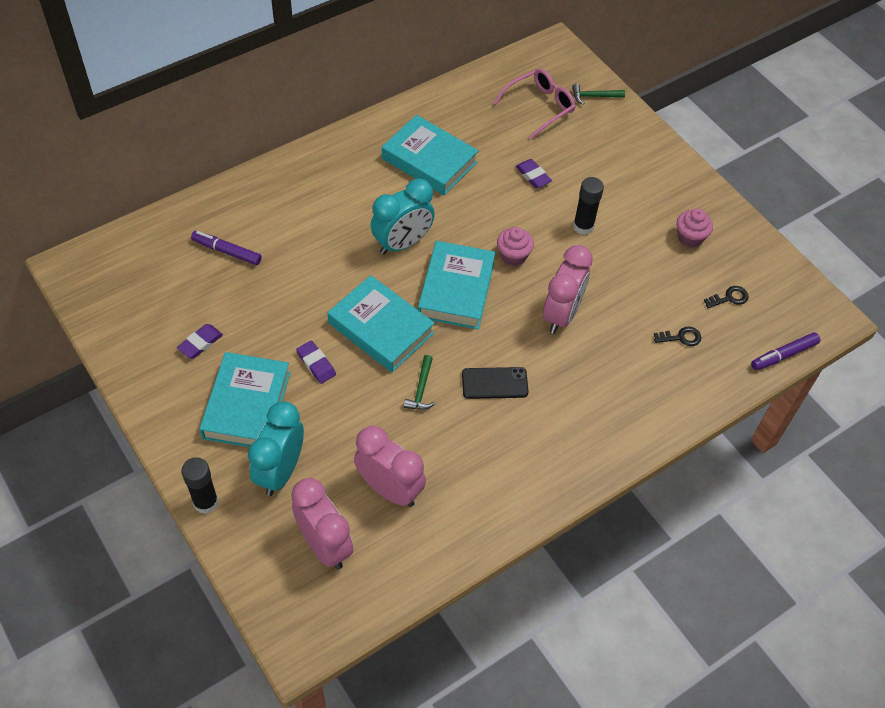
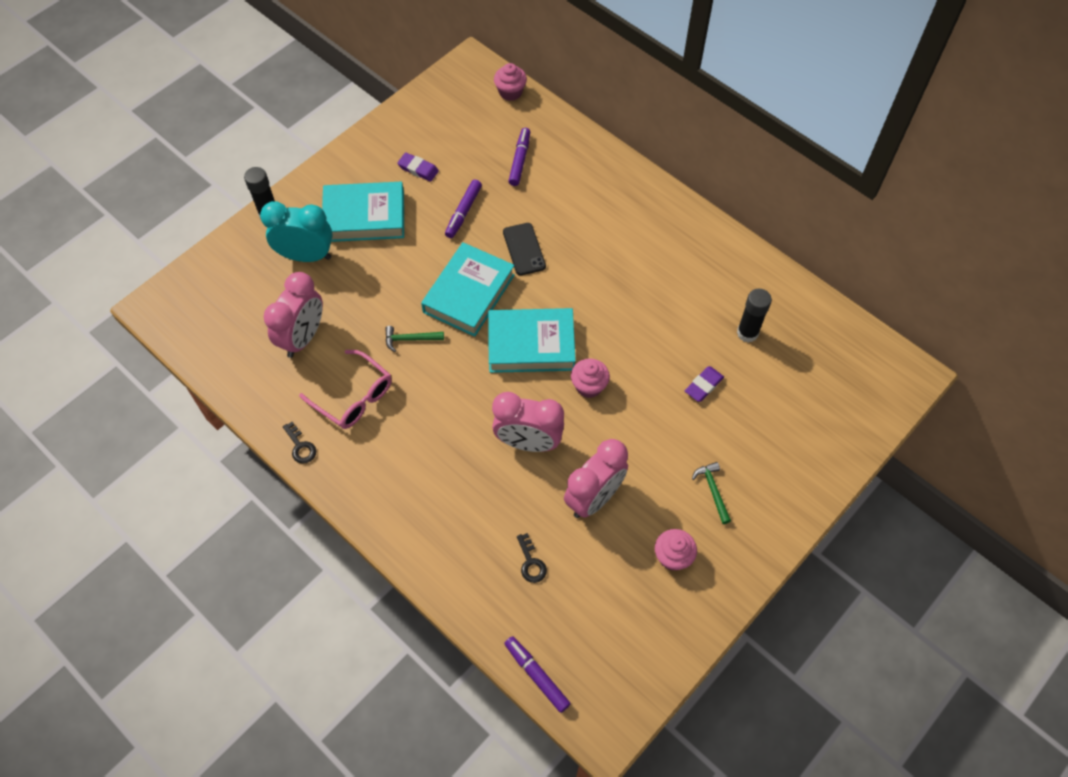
camera: 80 degrees right, 5 degrees up
(129, 240) = (510, 92): none -> pink cupcake
(276, 313) = (463, 212): none -> purple marker
(316, 364) = (418, 254): purple eraser -> none
(325, 545) = (243, 303): pink clock -> pink clock (594, 498)
(402, 243) = (573, 289): turquoise clock -> none
(429, 160) = (687, 288): turquoise book -> none
(494, 383) = (431, 398): black phone -> black phone (524, 249)
(540, 106) = (808, 375): pink glasses -> pink glasses (354, 397)
(583, 226) = (650, 445): black glue stick -> black glue stick (747, 333)
(594, 96) = (849, 427): green hammer -> green hammer (712, 490)
(729, 298) = (599, 608): black key -> black key (300, 446)

